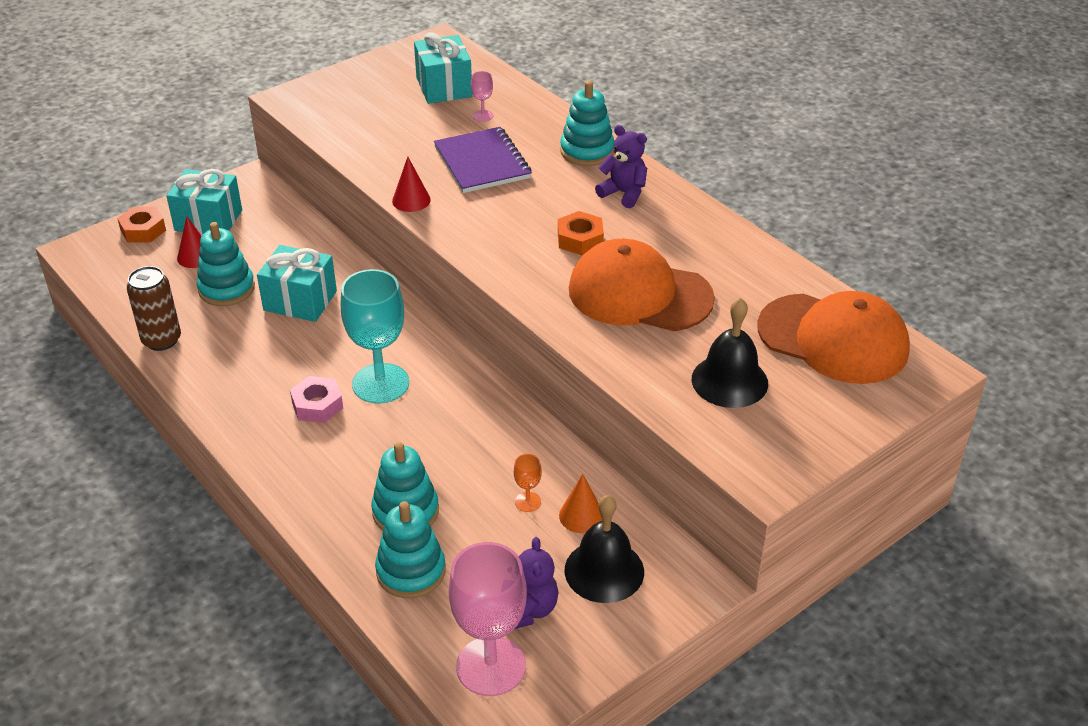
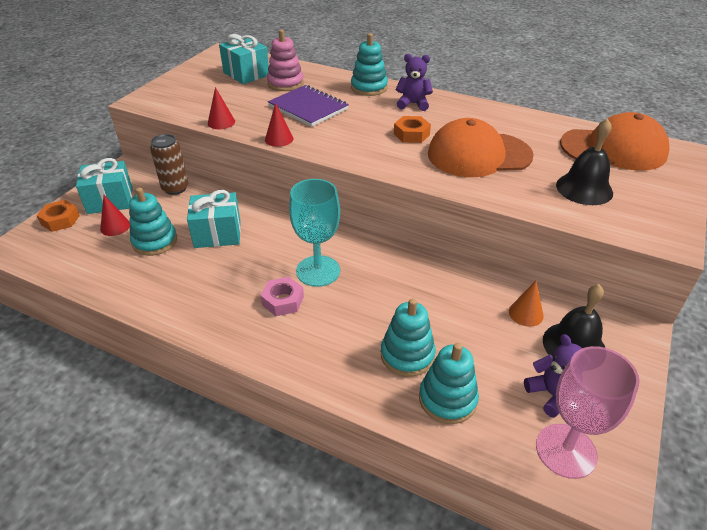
camera: 25 degrees left, 0 degrees up
(161, 340) = (124, 292): brown can -> brown can (175, 188)
(361, 157) = (221, 122): none -> red cone
(483, 116) = (285, 83): pink goblet -> pink stacking toy
(527, 502) = (484, 317): orange goblet -> none

